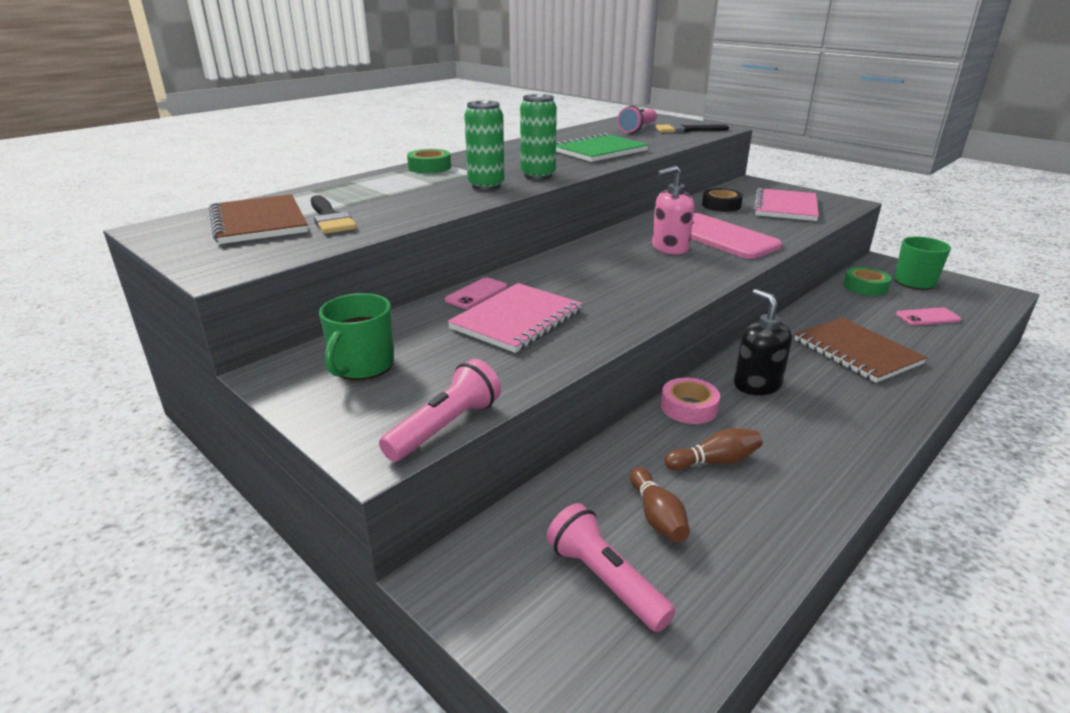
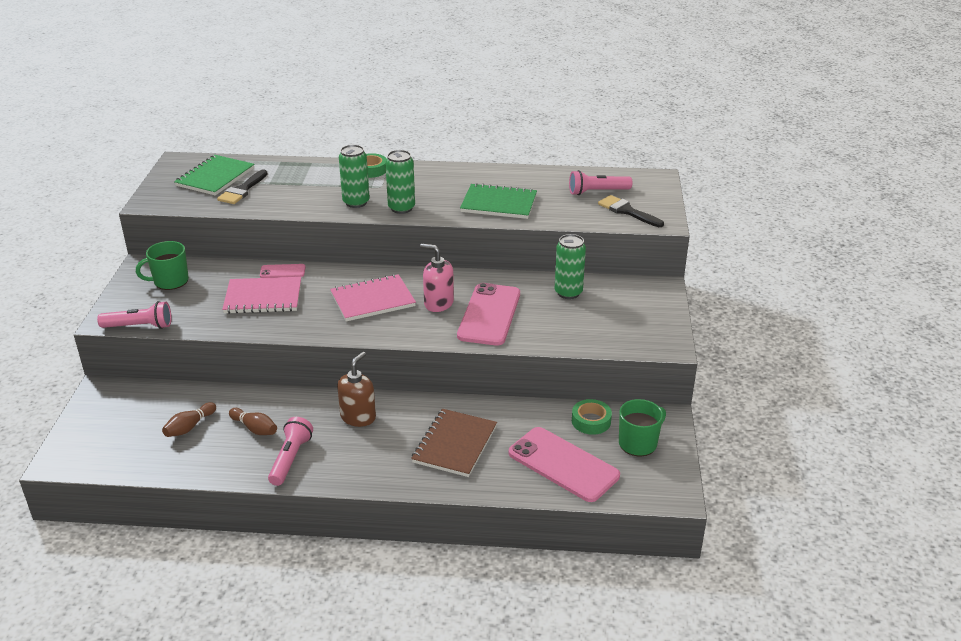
camera: 50 degrees right, 5 degrees up
(259, 222) = (215, 177): brown notebook -> green notebook
(605, 580) = (132, 429): pink flashlight -> pink flashlight (290, 459)
(689, 407) = (303, 402): pink tape -> none
(721, 205) = (568, 293): black tape -> green can
(756, 385) = (358, 417): black soap dispenser -> brown soap dispenser
(785, 207) = (607, 321): pink notebook -> pink notebook (373, 300)
(927, 317) = (563, 464): pink phone -> pink phone, size x2.09

